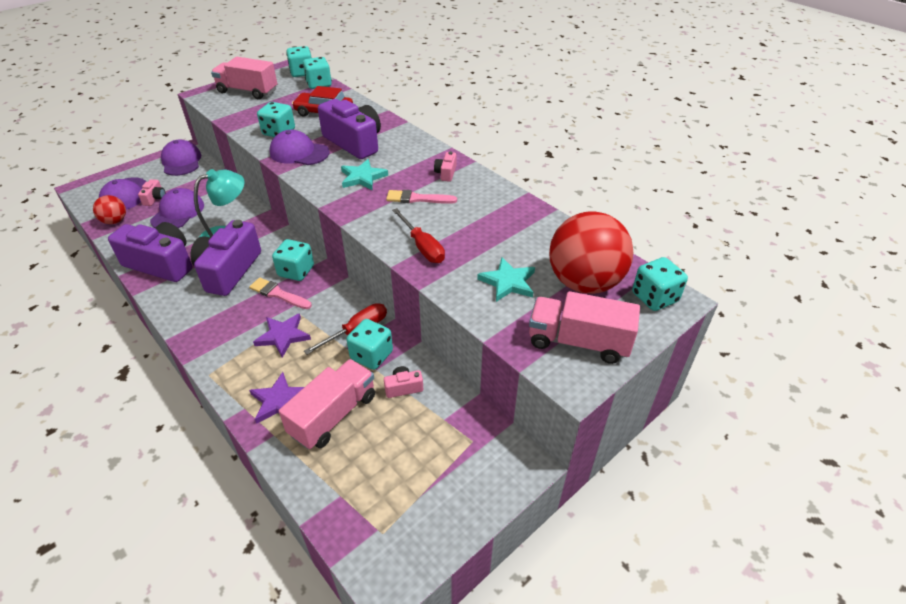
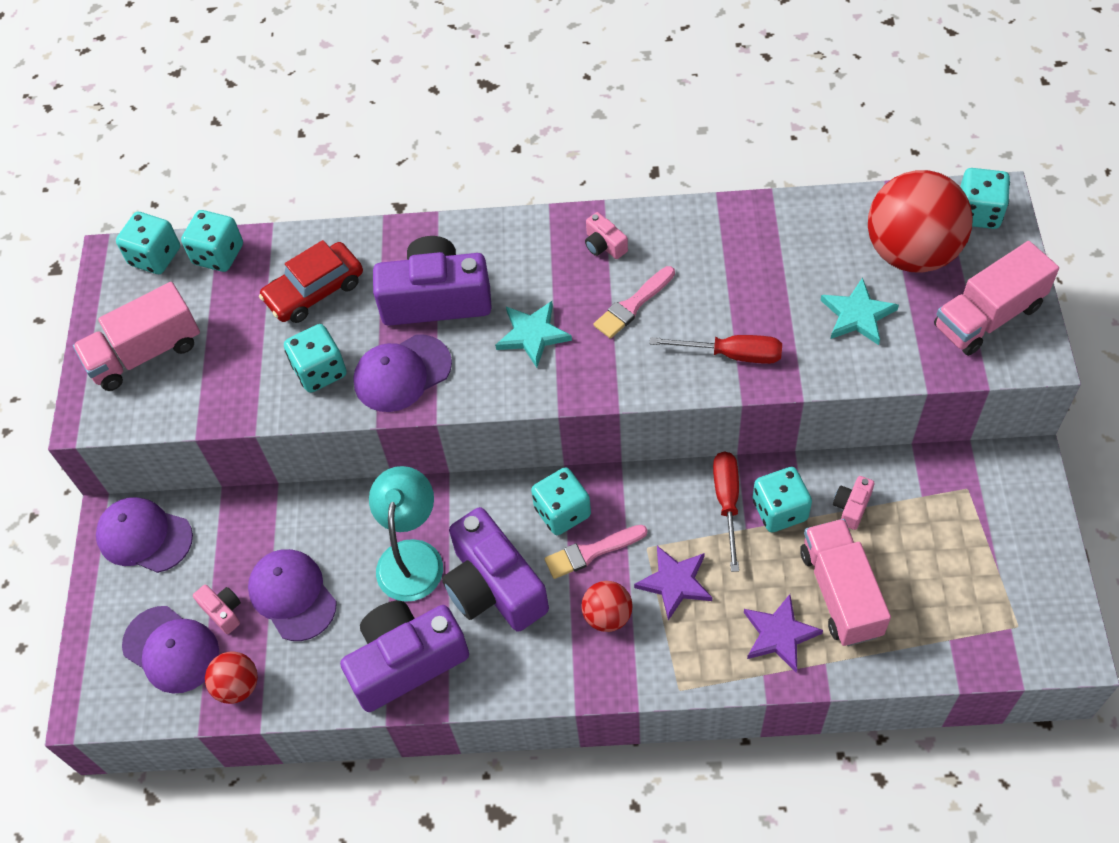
camera: 45 degrees left, 15 degrees up
(240, 320) = (607, 616): none -> red ball

